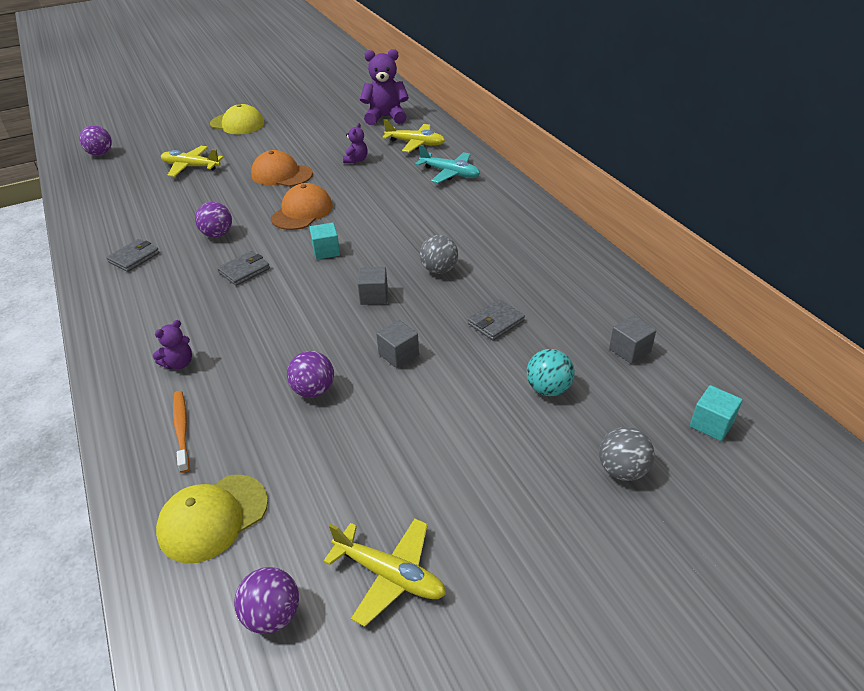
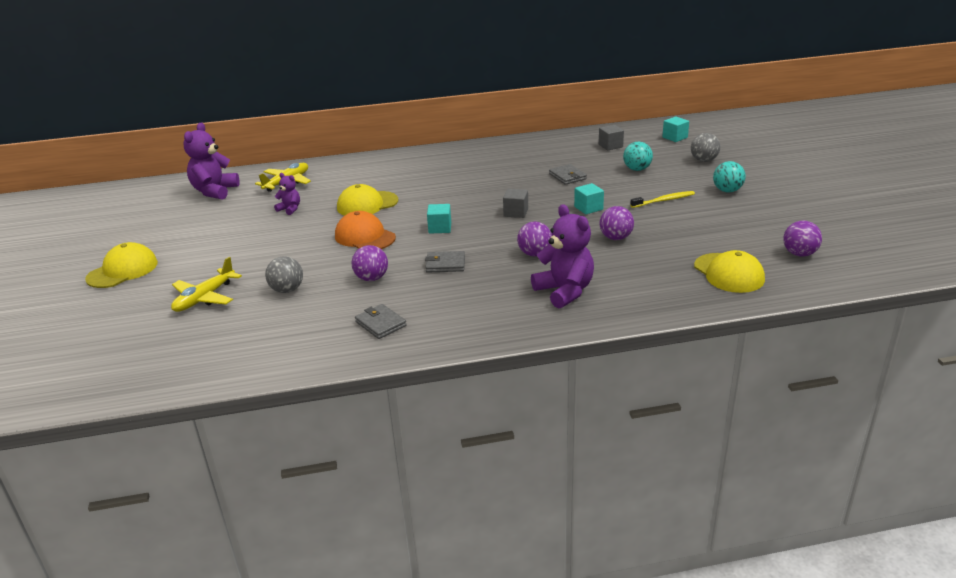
camera: 75 degrees left, 10 degrees down
(100, 154) = (87, 368): purple ball -> purple ball (534, 254)
(179, 363) = (564, 291): purple teddy bear -> purple teddy bear, size x1.93
(181, 429) = (643, 287): orange toothbrush -> none
(244, 270) = (445, 264): grey wallet -> grey wallet turned 60 degrees counterclockwise
(282, 174) = (280, 245): orange cap -> none
(375, 196) = (367, 204): none -> yellow cap
(390, 575) = (771, 221): yellow plane -> none
(398, 355) = (588, 208): grey cube -> turquoise cube
(439, 270) = (496, 188): grey ball -> grey ball (287, 290)
(441, 429) = (664, 200): none -> yellow toothbrush
(450, 173) = (356, 173): turquoise plane -> none
(501, 508) = (727, 191): none -> turquoise ball

